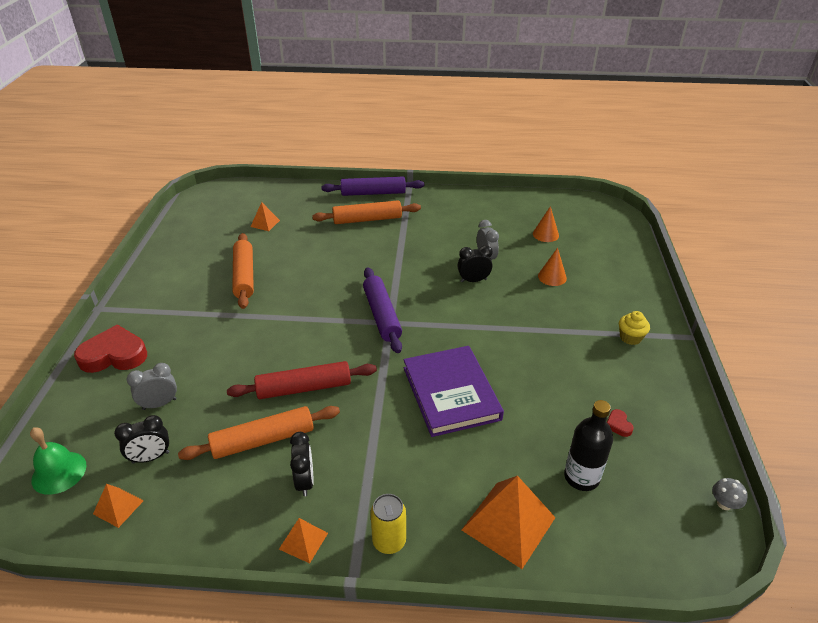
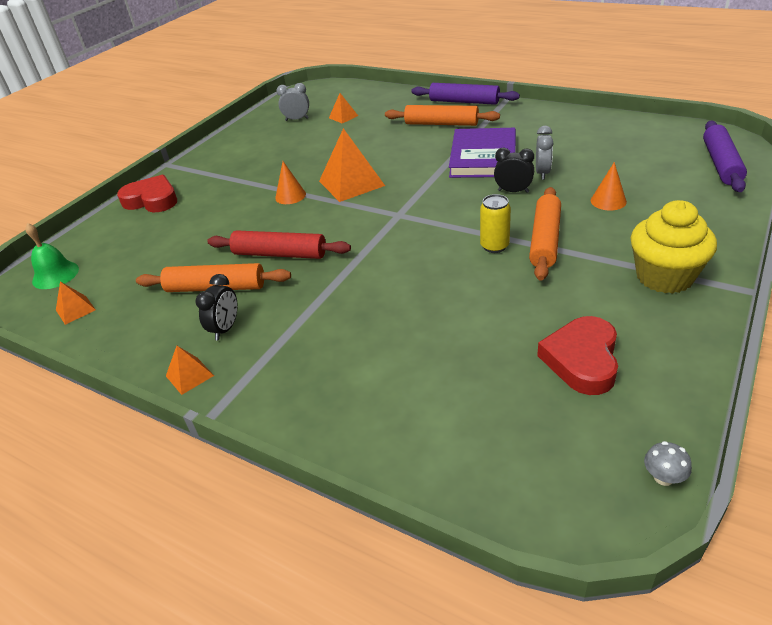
camera: 30 degrees right, 0 degrees up
(151, 457) = (123, 280): black clock -> none
(159, 404) = (158, 242): grey clock -> grey clock (297, 119)
(244, 276) = (295, 156): orange rolling pin -> orange rolling pin (545, 240)
(381, 315) = (395, 207): purple rolling pin -> purple rolling pin (720, 163)
(389, 541) = (260, 398): yellow can -> yellow can (494, 246)
(451, 393) = (413, 287): purple book -> purple book (483, 157)
(508, 523) = (386, 418): orange pyramid -> orange pyramid (351, 183)
(545, 234) = (631, 159): orange cone -> orange cone (290, 196)
(581, 477) = (498, 399): black bottle -> none
(618, 425) = (582, 360): red heart -> red heart, size x2.41
(630, 338) = (664, 276): yellow cupcake -> yellow cupcake, size x2.01

